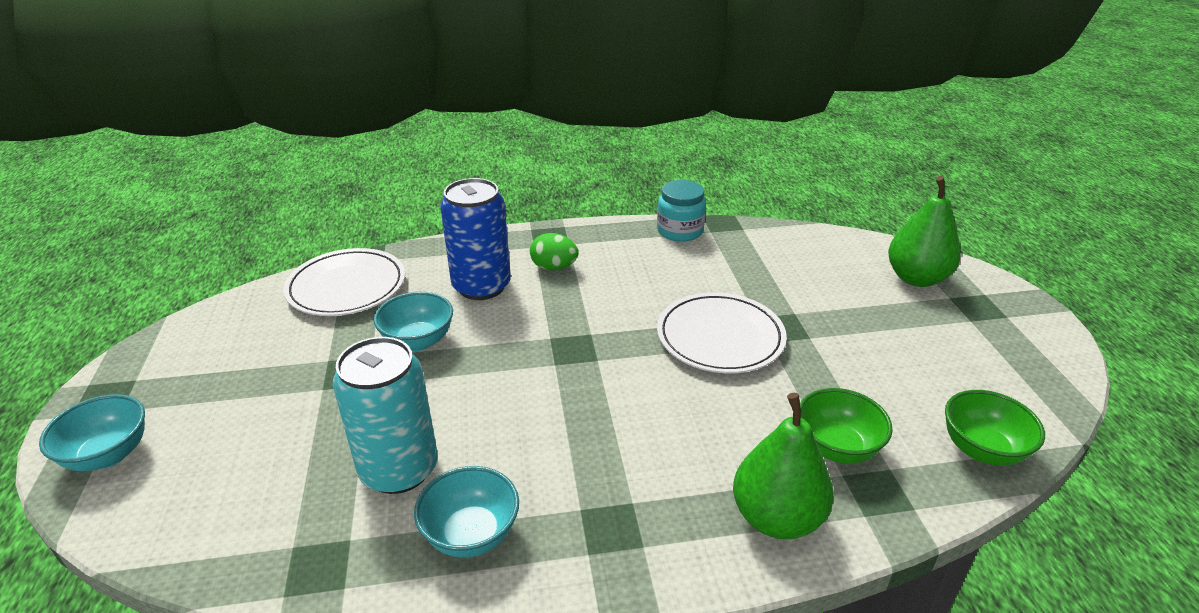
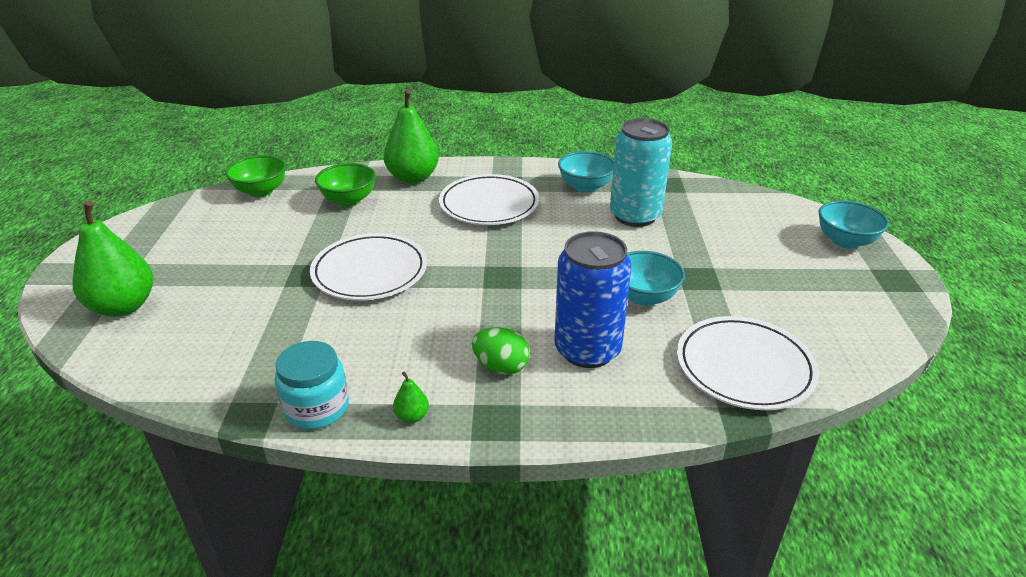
camera: 170 degrees left, 0 degrees up
(610, 233) = (412, 416): none -> green pear
(624, 466) = (489, 204): none -> white plate

